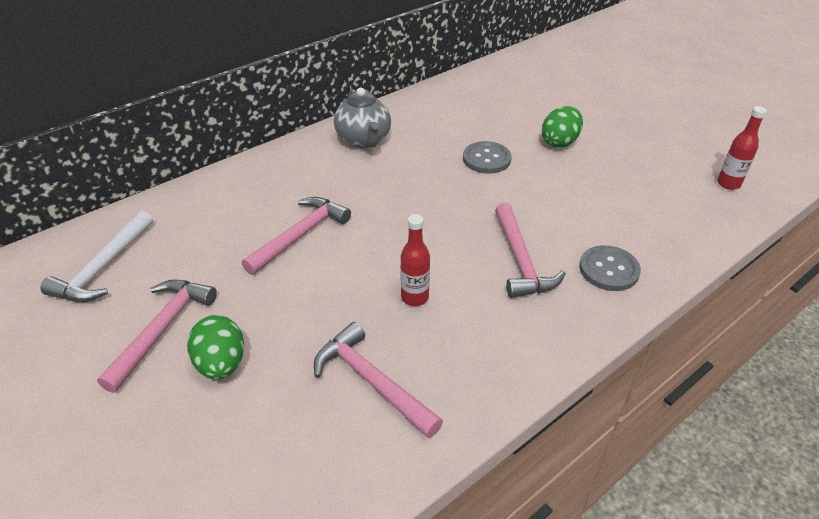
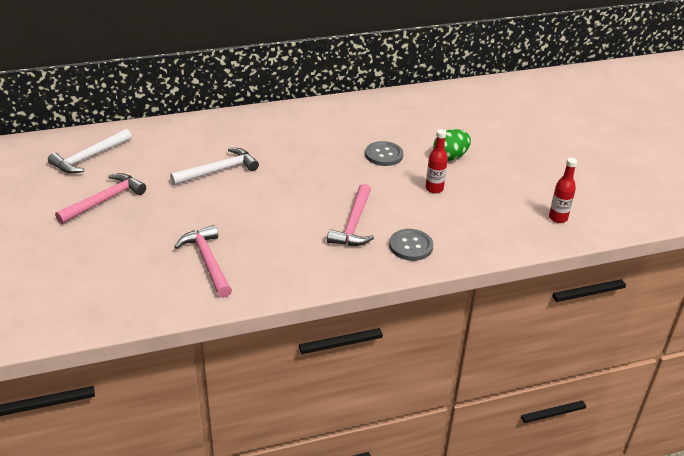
camera: 20 degrees right, 5 degrees down
(221, 364) = (127, 227): green egg -> none
(300, 235) = (219, 170): pink hammer -> white hammer
(364, 140) = (304, 120): grey teapot -> none
(414, 297) = (266, 225): red bottle -> red bottle (434, 189)

